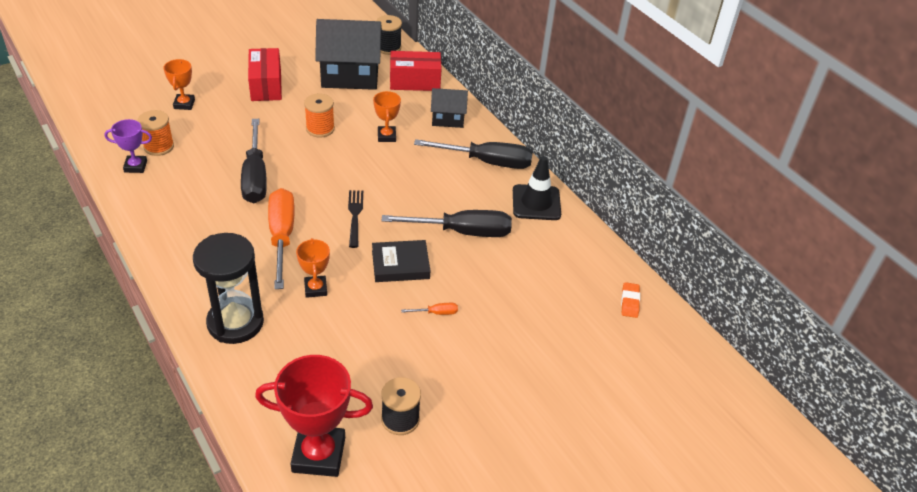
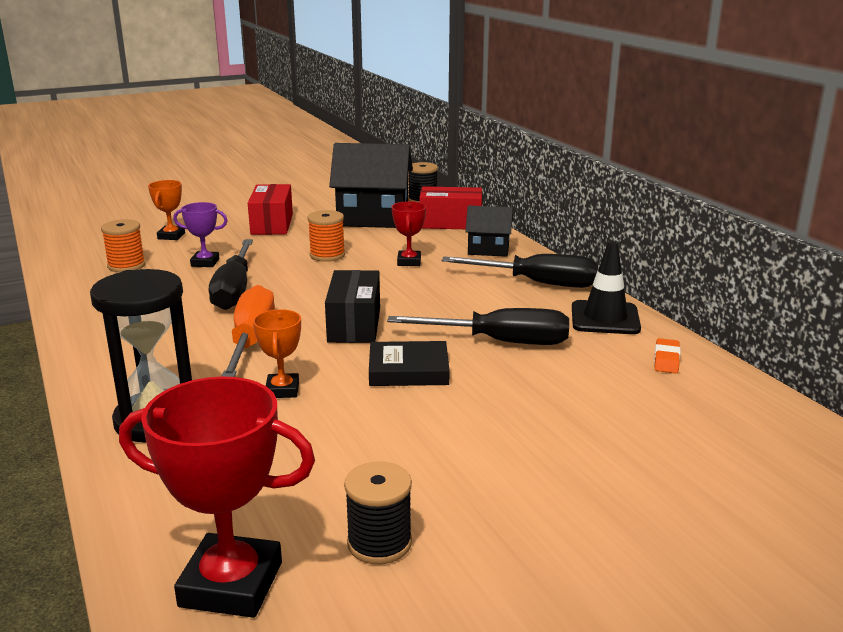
camera: 10 degrees right, 20 degrees down
(135, 166) = (91, 280): purple trophy -> purple trophy (205, 262)
(355, 216) = (354, 325): black fork -> black box
(386, 136) = (409, 262): orange trophy -> red trophy
(436, 313) = (455, 420): orange screwdriver -> none
(629, 302) = (757, 418): orange eraser -> orange eraser (666, 360)

